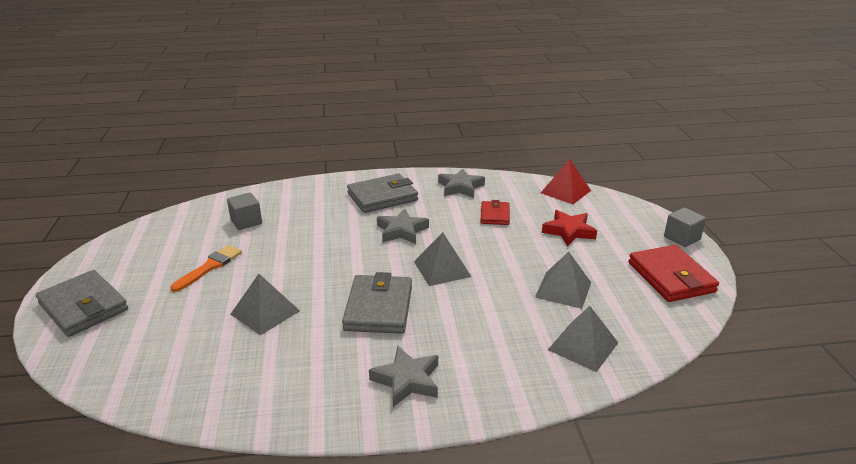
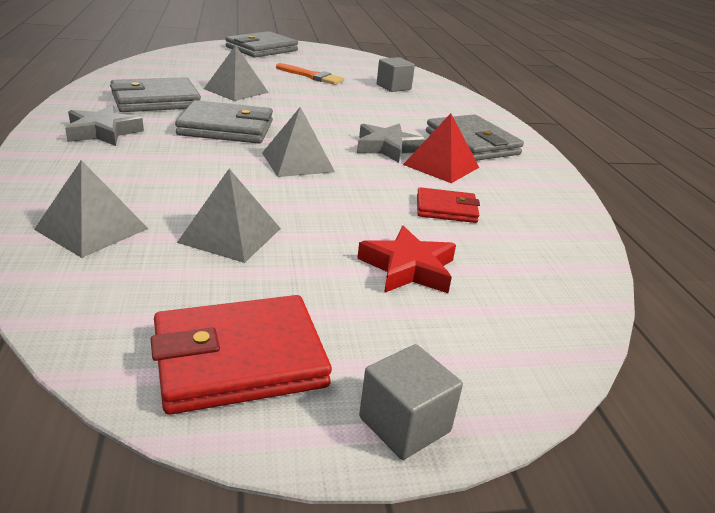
camera: 85 degrees right, 0 degrees up
(306, 362) = (155, 100): none -> grey wallet
(460, 187) = (528, 193): grey star -> none
(565, 191) = (568, 290): red pyramid -> red pyramid (441, 166)

